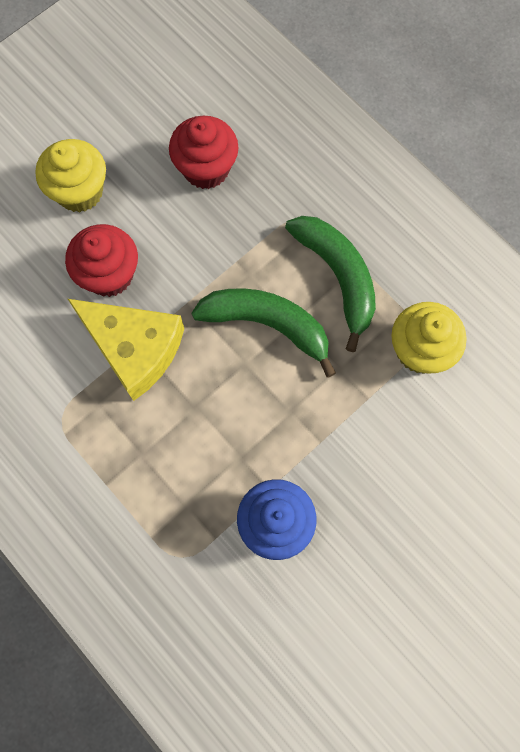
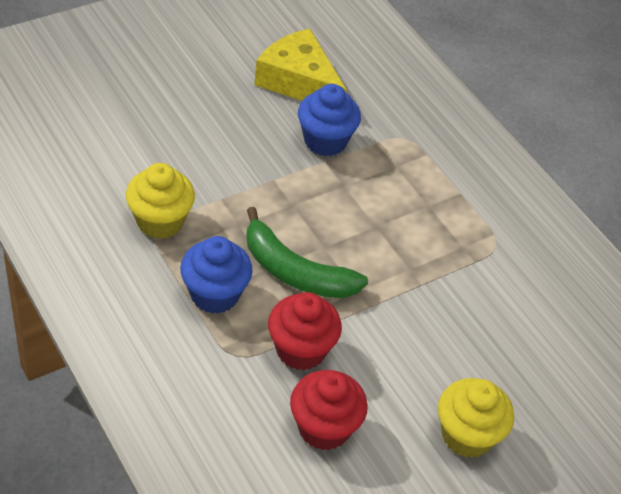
camera: 175 degrees left, 25 degrees down
(109, 275) = (442, 347): red cupcake -> red cupcake (301, 350)
(134, 348) = (425, 281): yellow cheese -> yellow cheese (299, 82)
(338, 277) = (214, 294): green banana -> blue cupcake

